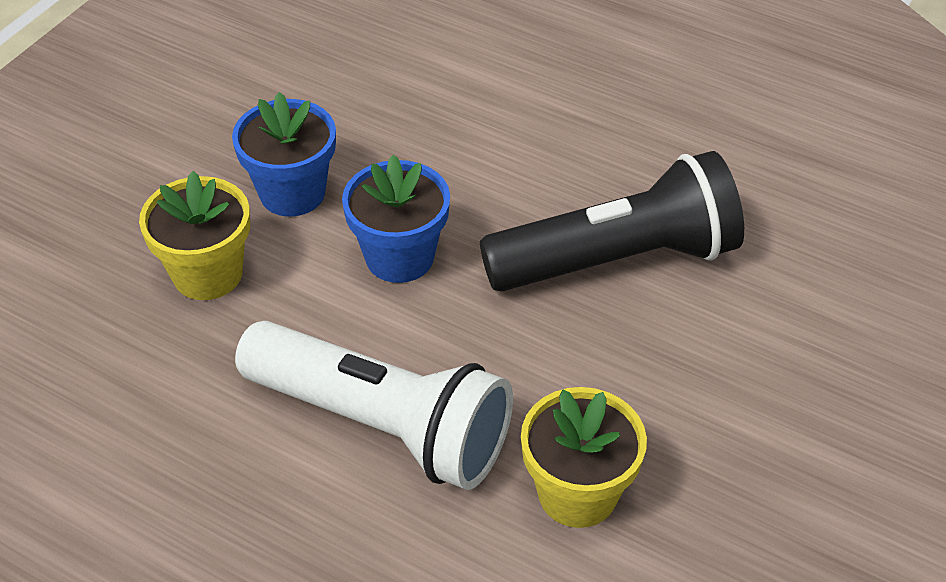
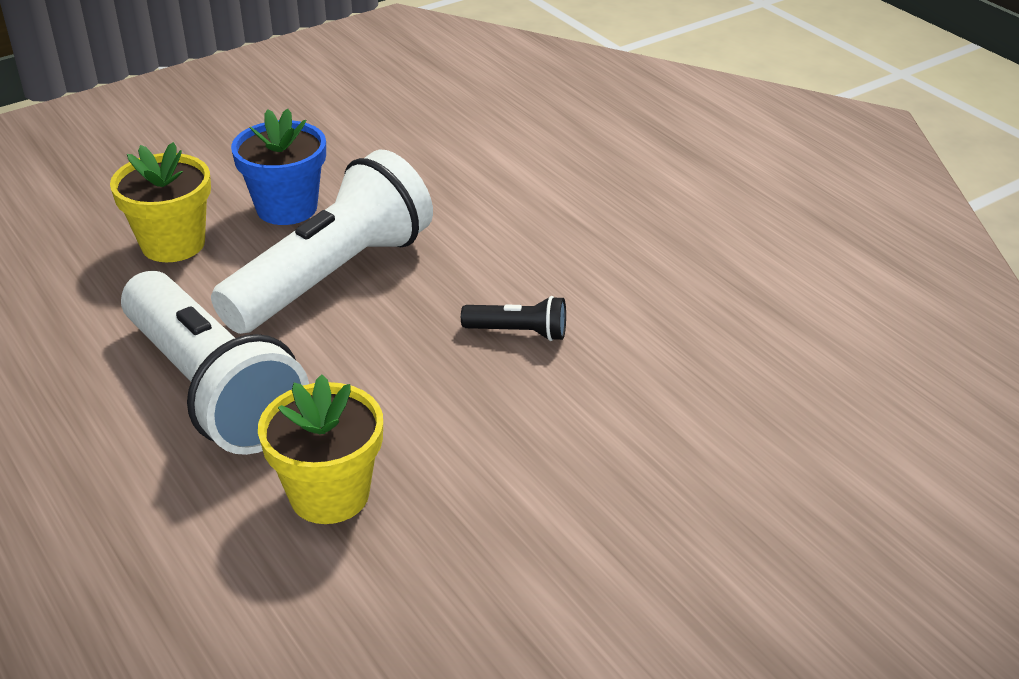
camera: 25 degrees right, 10 degrees down
(399, 257) = (332, 276): blue flower pot -> white flashlight
(618, 259) = (519, 332): black flashlight -> black flashlight, size x0.42

